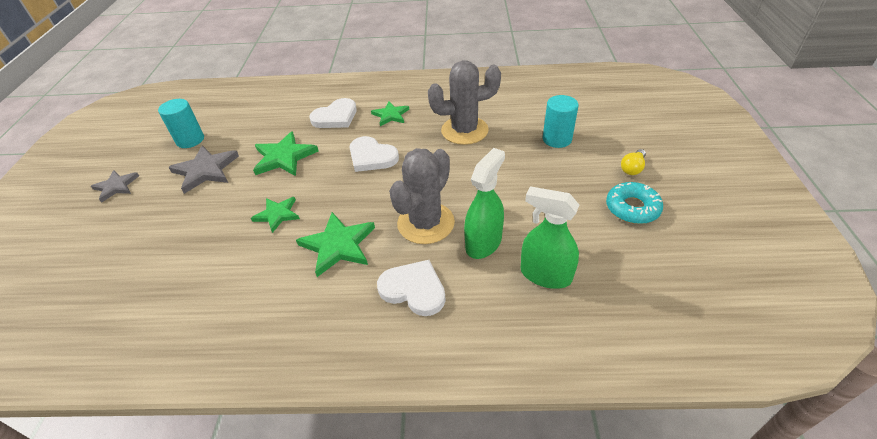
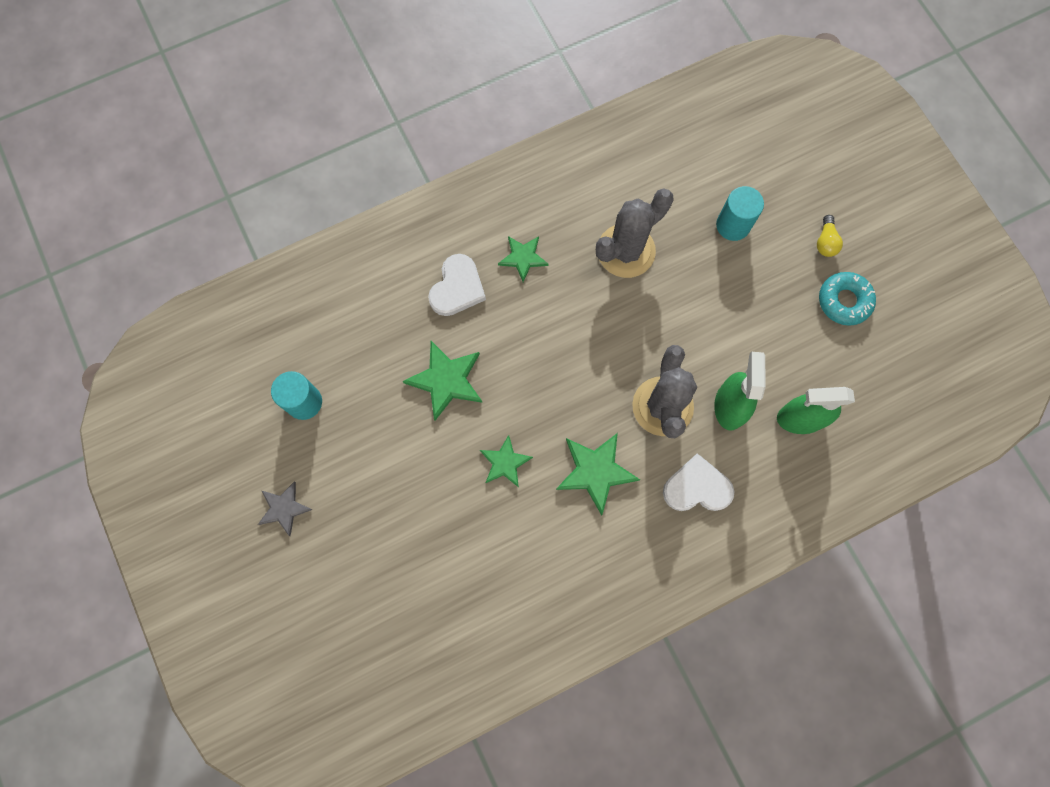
camera: 30 degrees left, 30 degrees up
(205, 170) = (369, 439): grey star -> none
(372, 157) = (547, 337): white heart -> none

